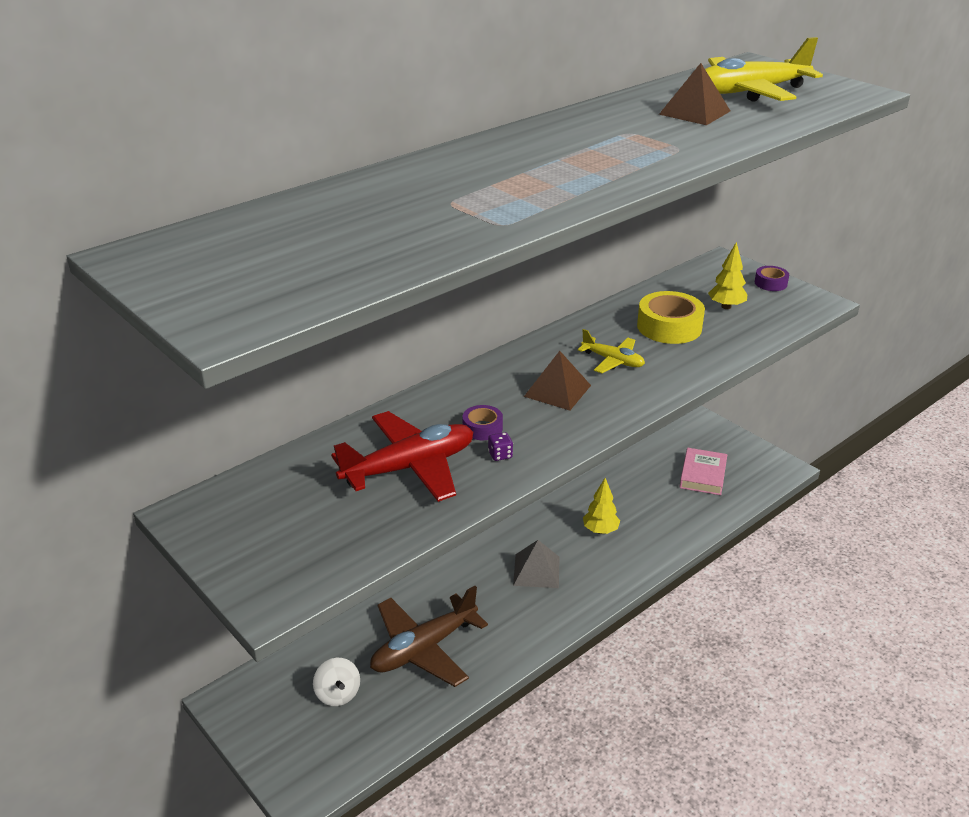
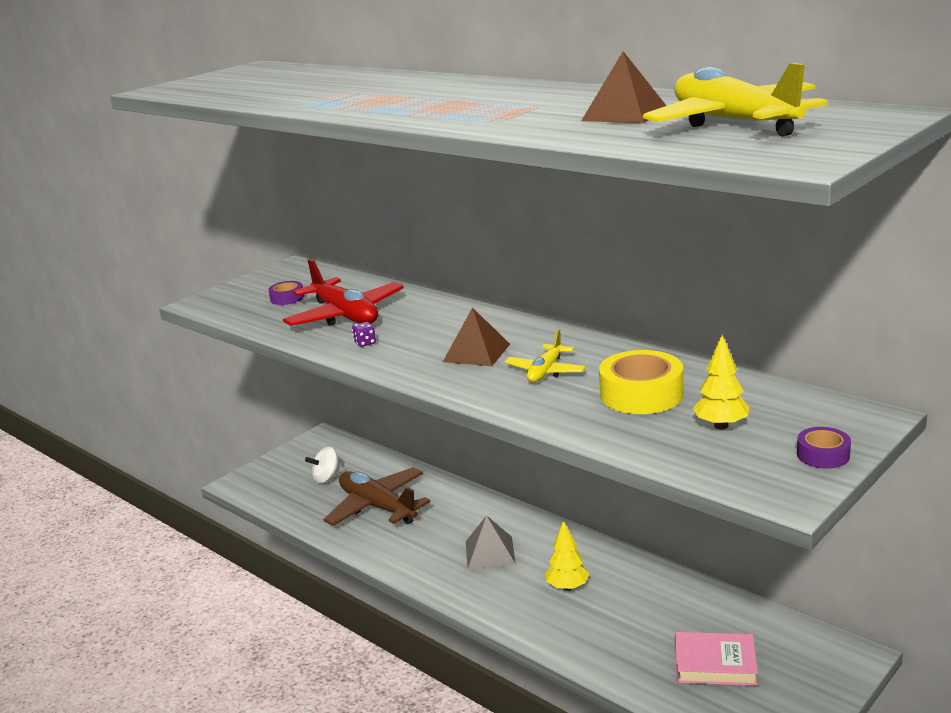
camera: 85 degrees right, 10 degrees down
(482, 428) = (405, 331): purple tape -> purple tape (287, 298)

